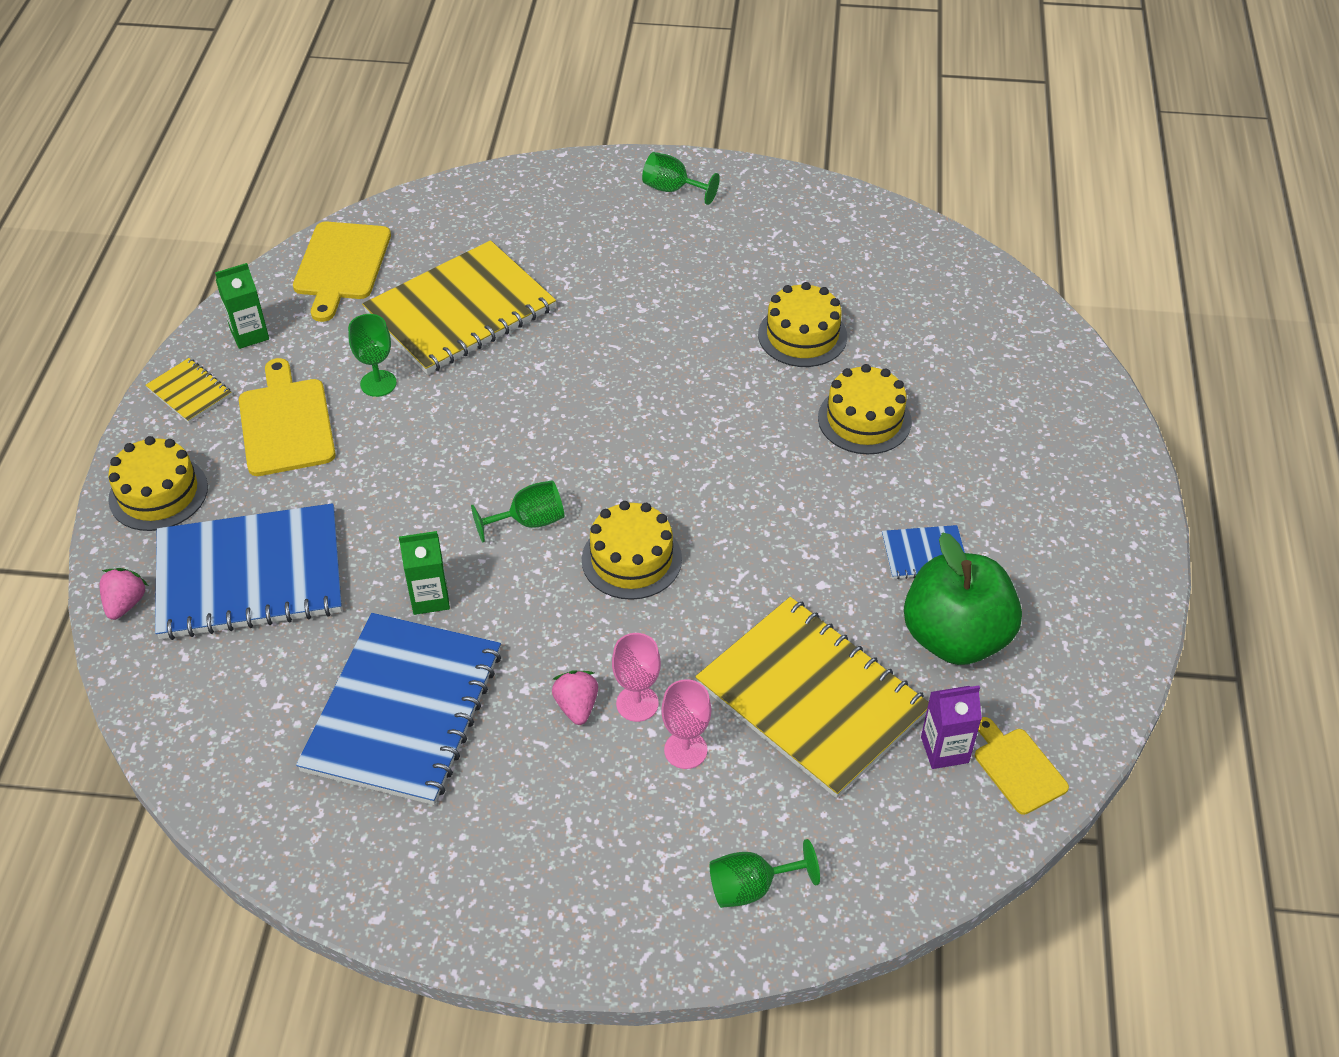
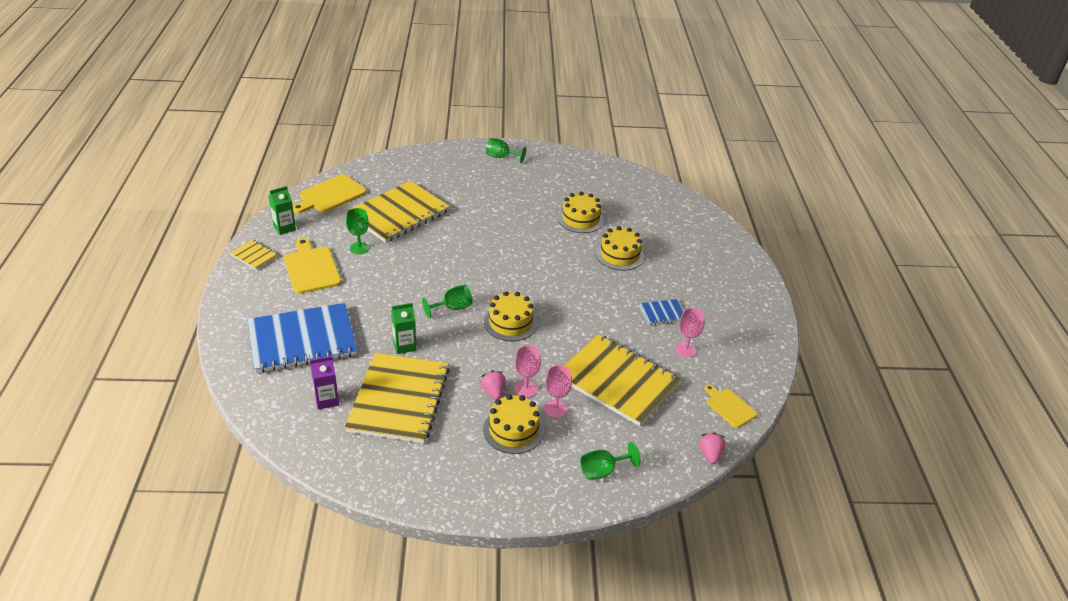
camera: 10 degrees left, 10 degrees down
(125, 603) = (233, 357): pink strawberry -> pink strawberry (710, 455)
(158, 493) = (244, 304): yellow cake -> yellow cake (513, 430)
(341, 265) = (330, 195): yellow cutting board -> yellow cutting board turned 45 degrees clockwise
(403, 710) = (398, 399): blue notebook -> yellow notebook
(944, 749) = (690, 401): purple carton -> purple carton (327, 400)
(955, 637) = (685, 350): green apple -> pink goblet

